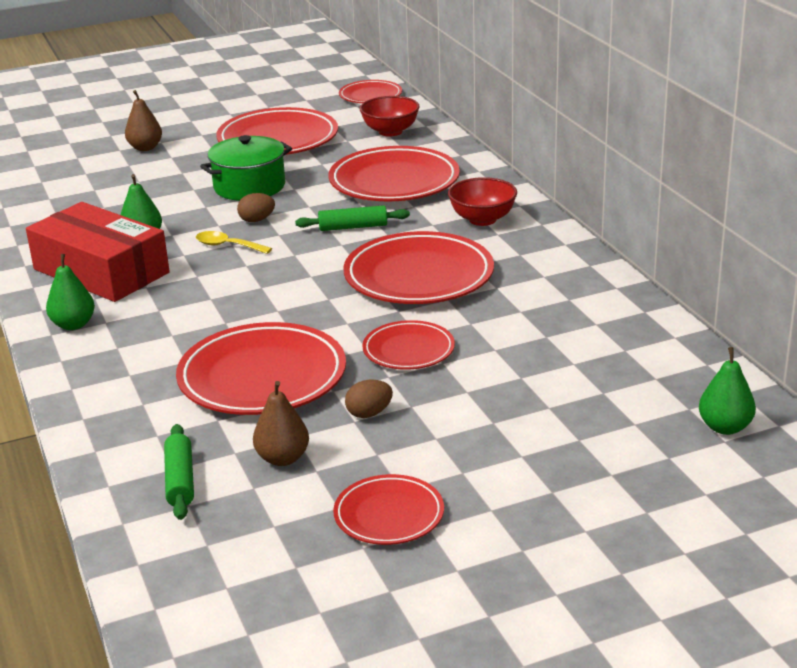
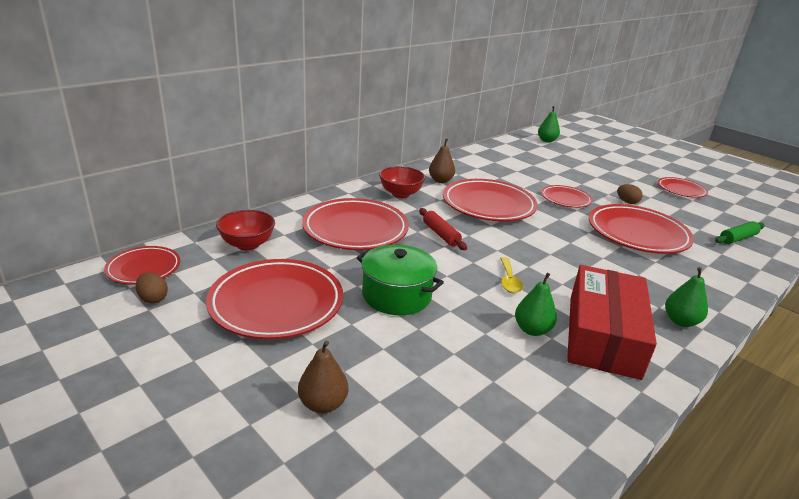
camera: 115 degrees left, 0 degrees up
(257, 220) = (457, 277): brown egg -> brown egg (153, 299)
(282, 458) = (685, 216): brown pear -> brown pear (440, 180)
(353, 227) = (441, 234): green rolling pin -> red rolling pin

